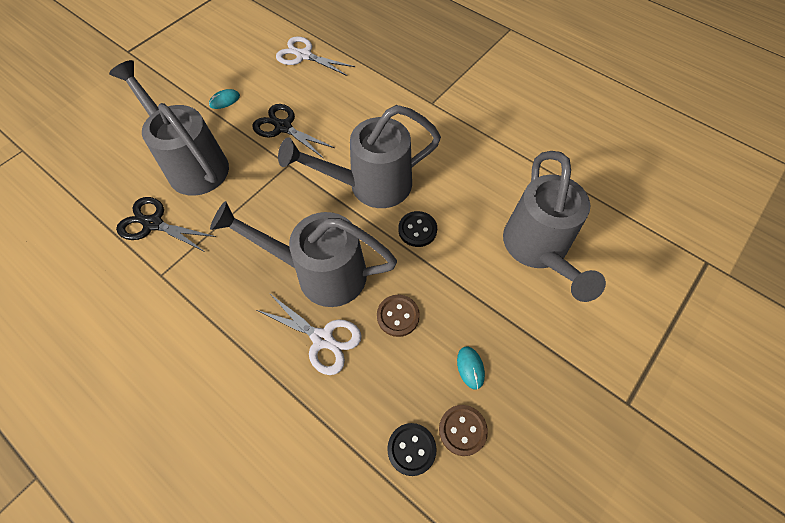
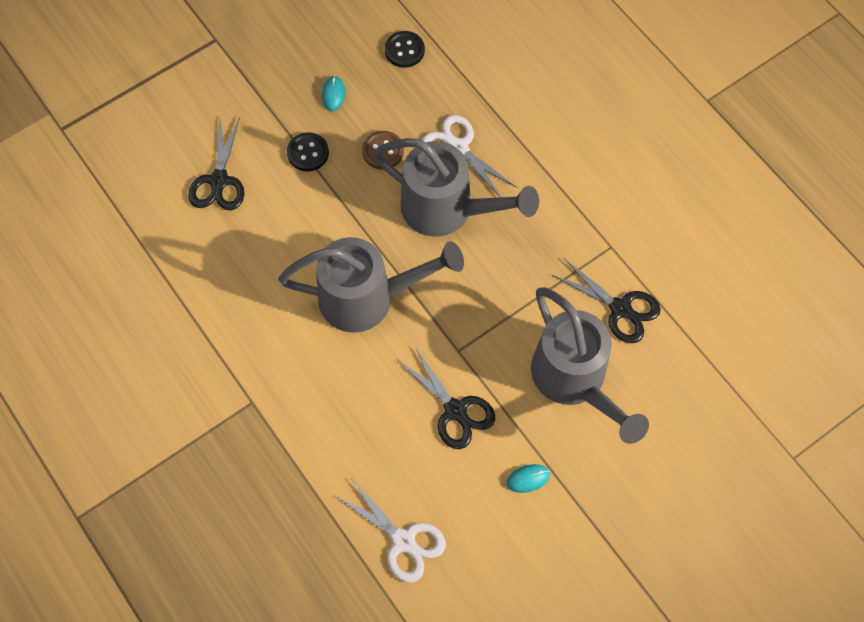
camera: 165 degrees left, 5 degrees up
(417, 230) = (334, 231): black button -> black button (308, 153)
(462, 430) = (359, 53): brown button -> none
(538, 249) = (219, 181): grey watering can -> black scissors

